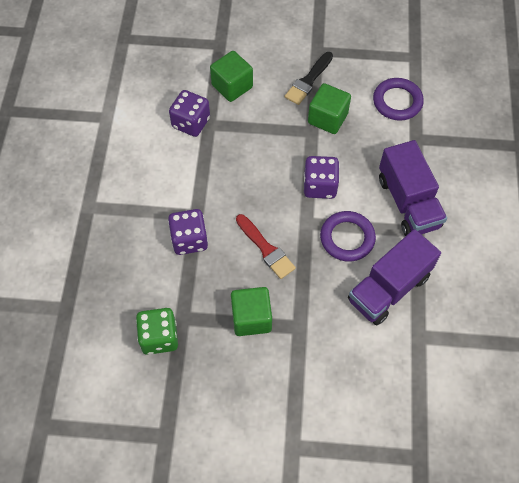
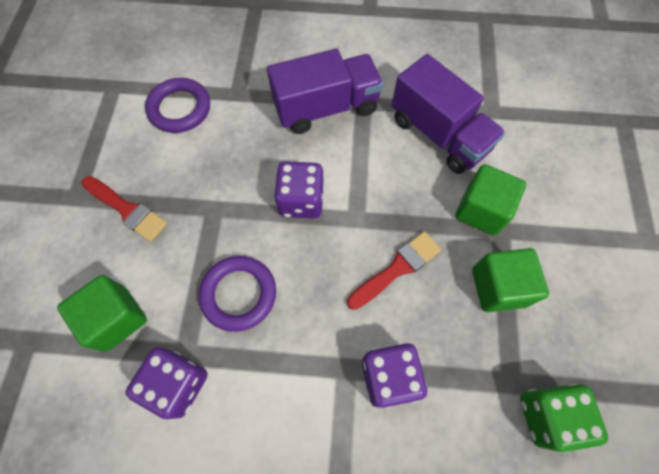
camera: 90 degrees left, 5 degrees up
(308, 81) = (127, 210): black brush -> red brush
(327, 118) = (195, 188): green cube -> green cube (481, 210)
(347, 238) = (376, 173): purple ring -> purple ring (239, 294)

